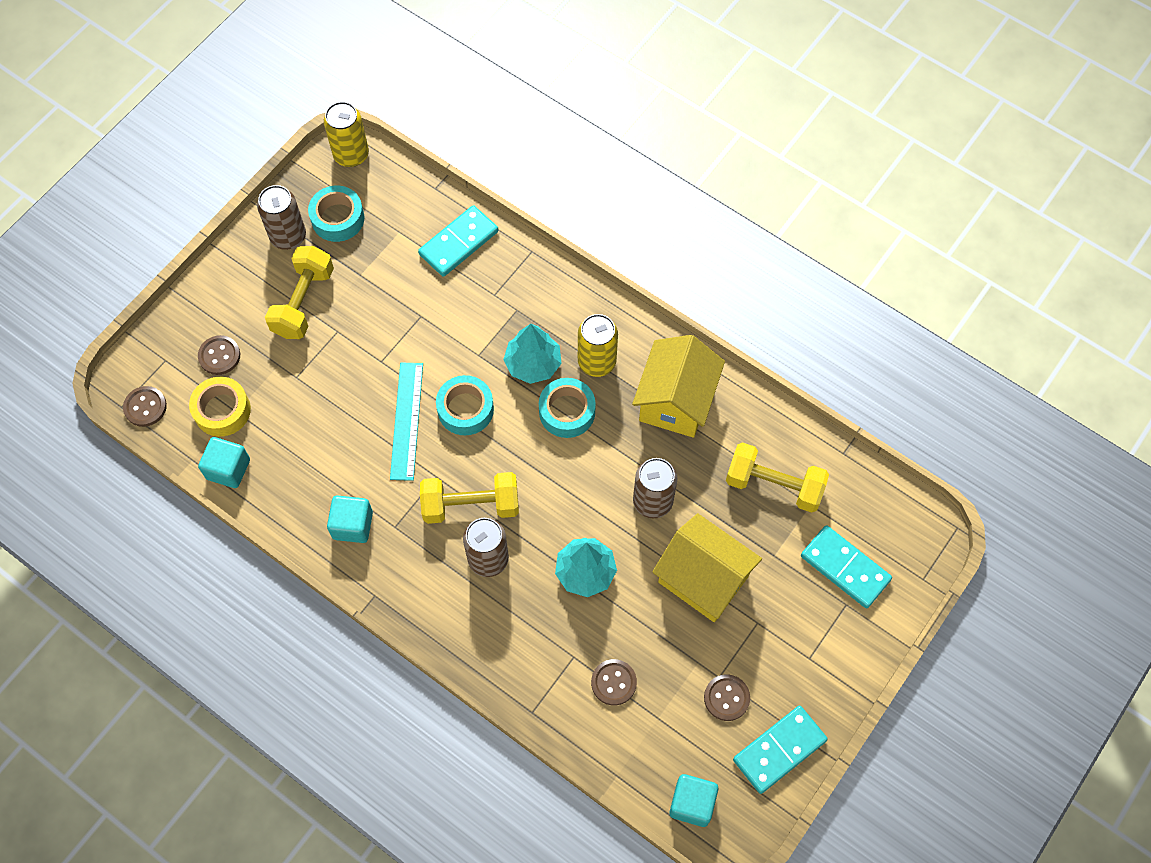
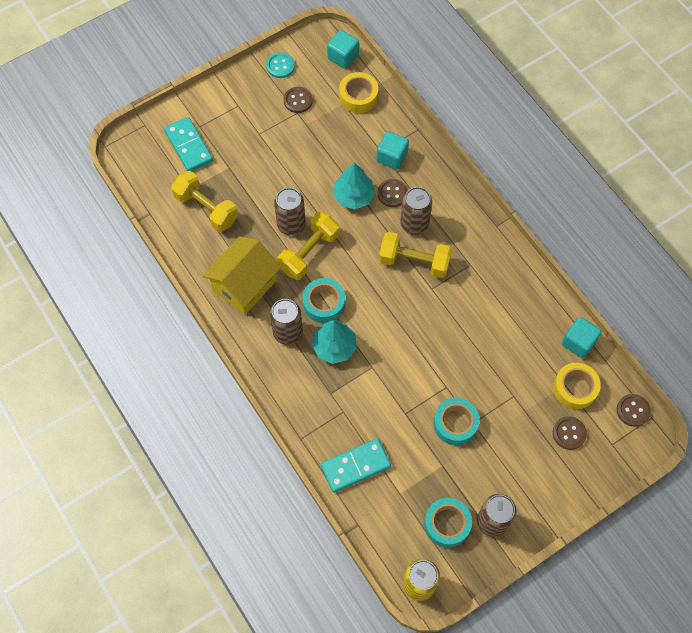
camera: 160 degrees left, 0 degrees up
(303, 302) = (493, 457): yellow dumbbell -> yellow dumbbell (309, 253)
(352, 525) = (499, 275): turquoise cube -> turquoise cube (392, 157)
(406, 420) = (440, 335): turquoise ruler -> none
(465, 409) = (395, 329): turquoise tape -> turquoise tape (455, 423)
(596, 362) = (287, 332): yellow can -> brown can
(613, 682) = (362, 129): brown button -> brown button (392, 193)
(640, 738) = (358, 96): none -> yellow tape
(703, 579) = (280, 168): yellow house -> none
(779, 750) = (280, 66): turquoise domino -> turquoise button

